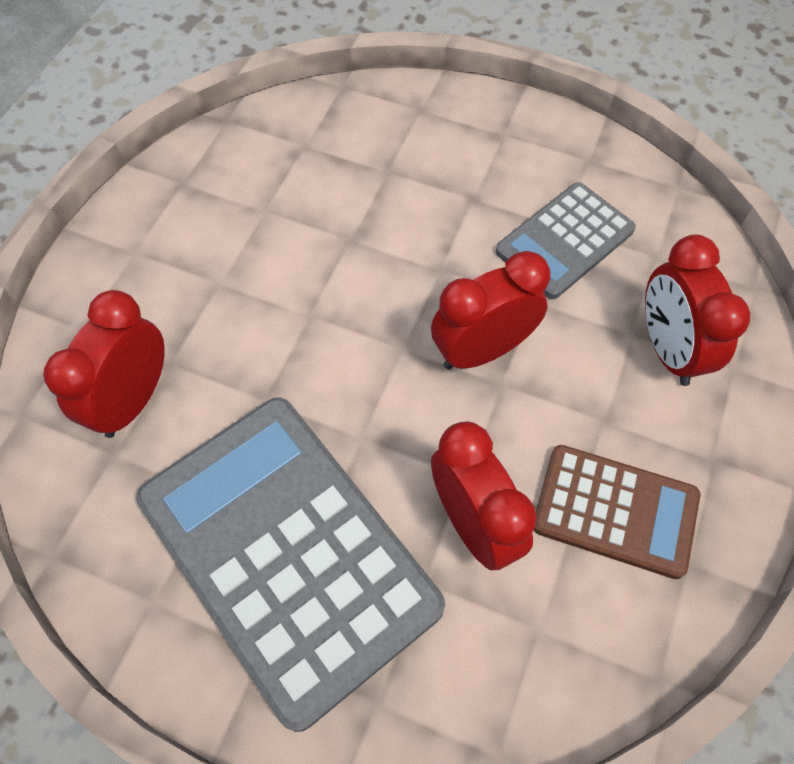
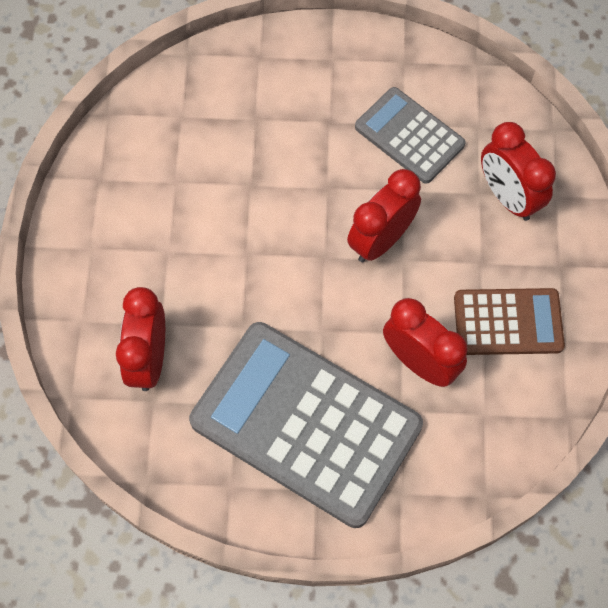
camera: 20 degrees left, 5 degrees up
(564, 241) = (409, 136): grey calculator -> grey calculator turned 105 degrees clockwise

